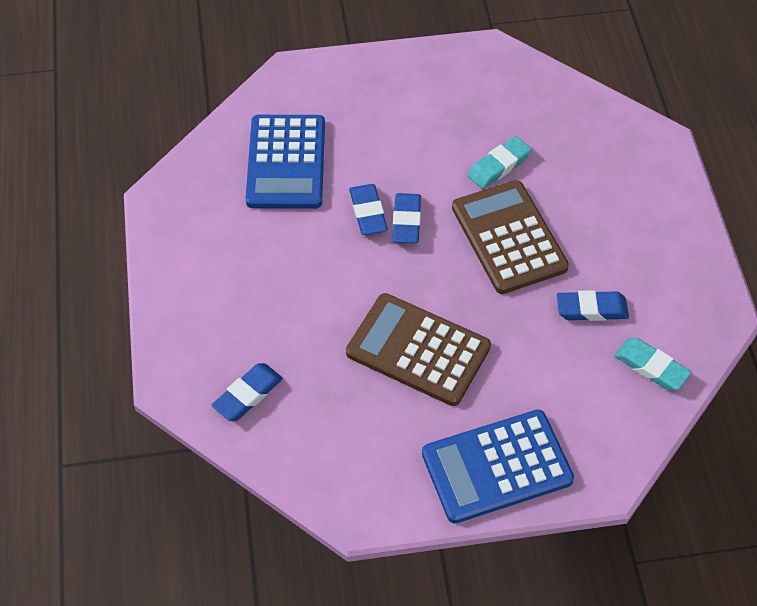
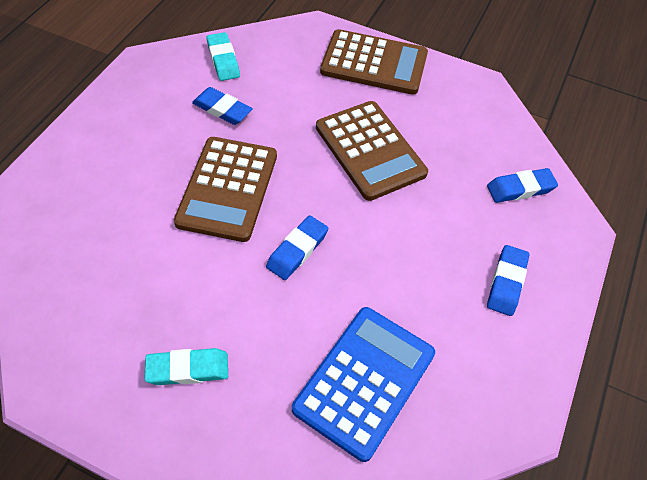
camera: 150 degrees left, 0 degrees up
(368, 212) = (324, 278): blue eraser -> blue eraser (506, 282)
(497, 467) = (374, 63): blue calculator -> brown calculator
(499, 166) = (172, 253): turquoise eraser -> turquoise eraser (188, 369)

